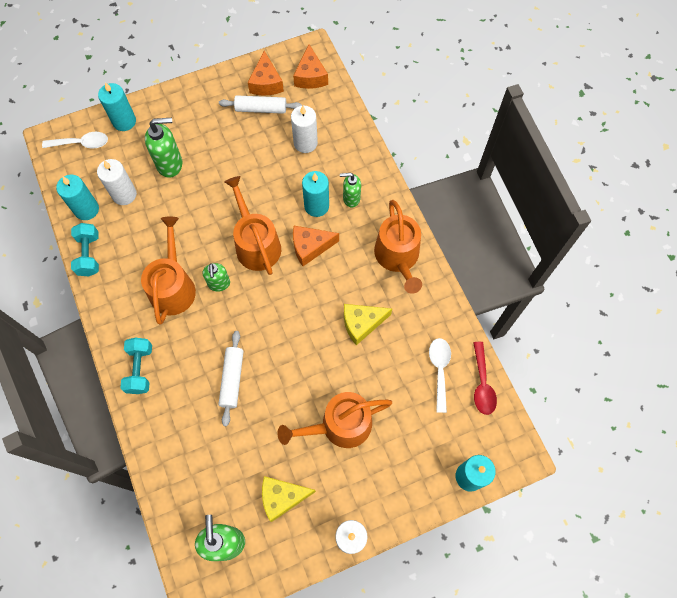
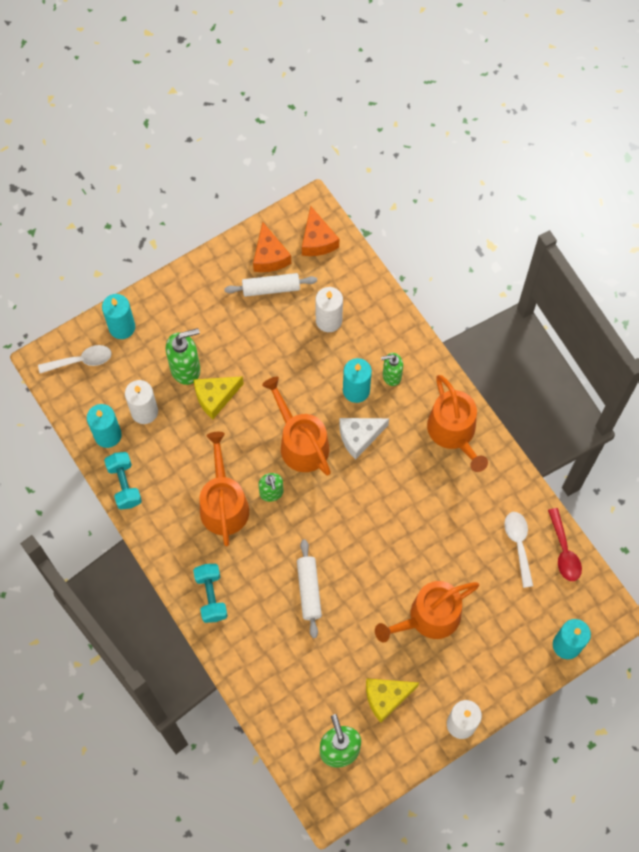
camera: 10 degrees left, 0 degrees up
(310, 247) = (359, 437): orange cheese -> white cheese
(362, 323) = (430, 510): yellow cheese -> yellow cheese (215, 397)

